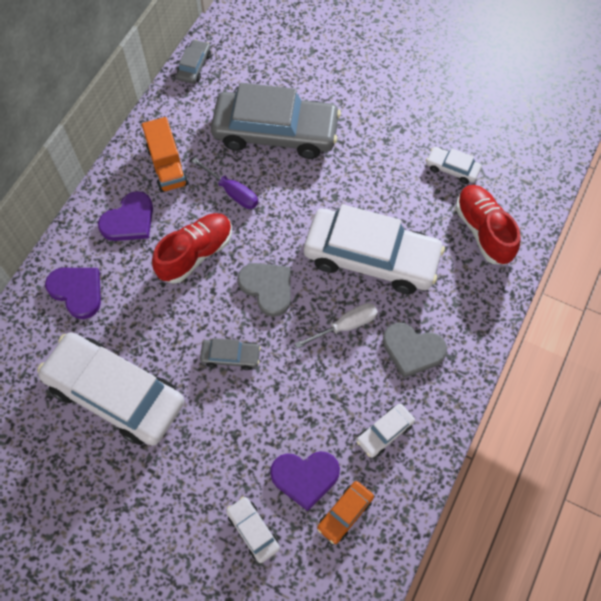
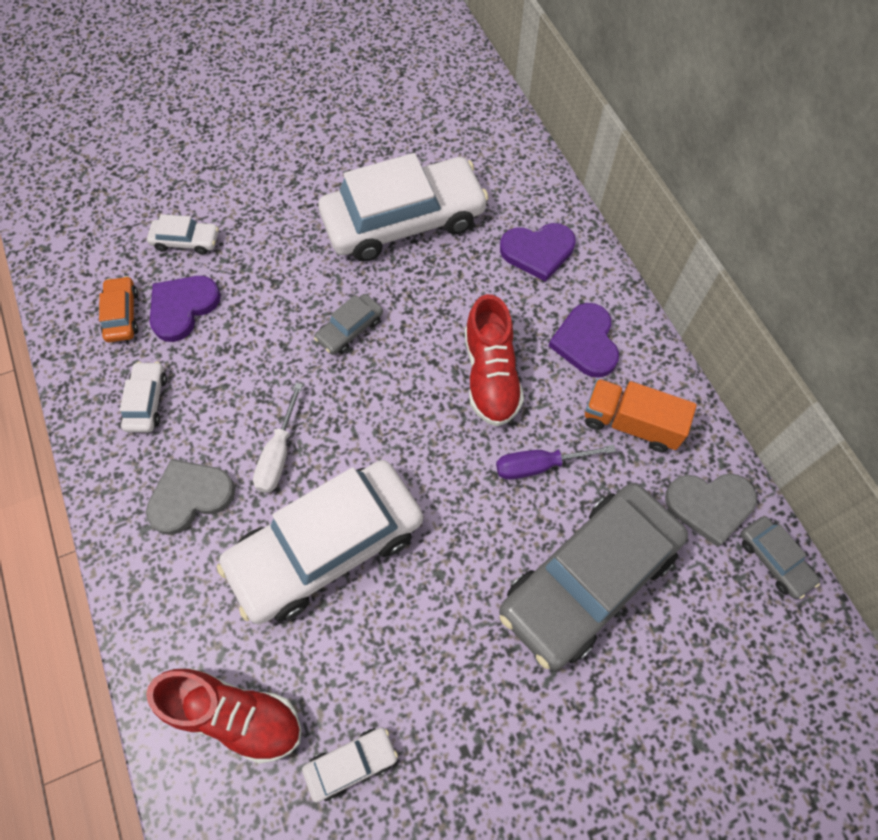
camera: 130 degrees right, 0 degrees up
(267, 288) = (389, 413): grey heart -> grey heart (709, 505)

